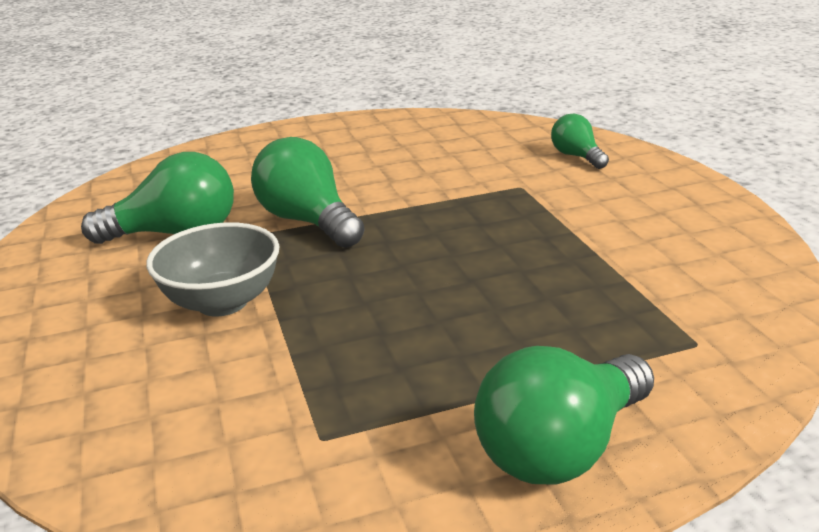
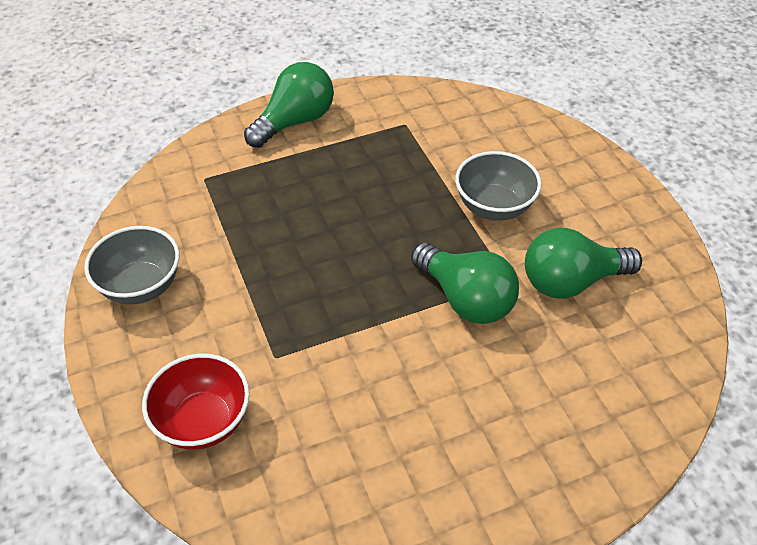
camera: 175 degrees right, 20 degrees up
(576, 156) = (203, 421): green light bulb -> red bowl
(704, 230) = (141, 286): none -> grey bowl

